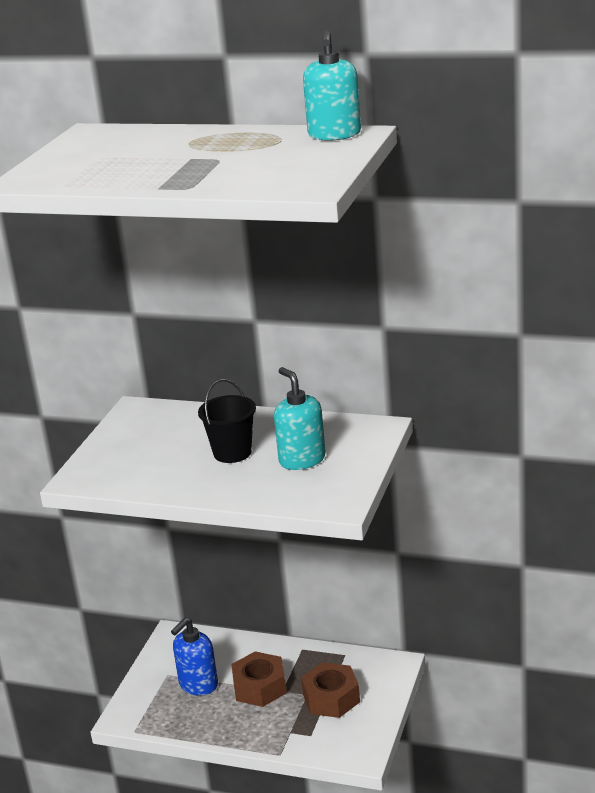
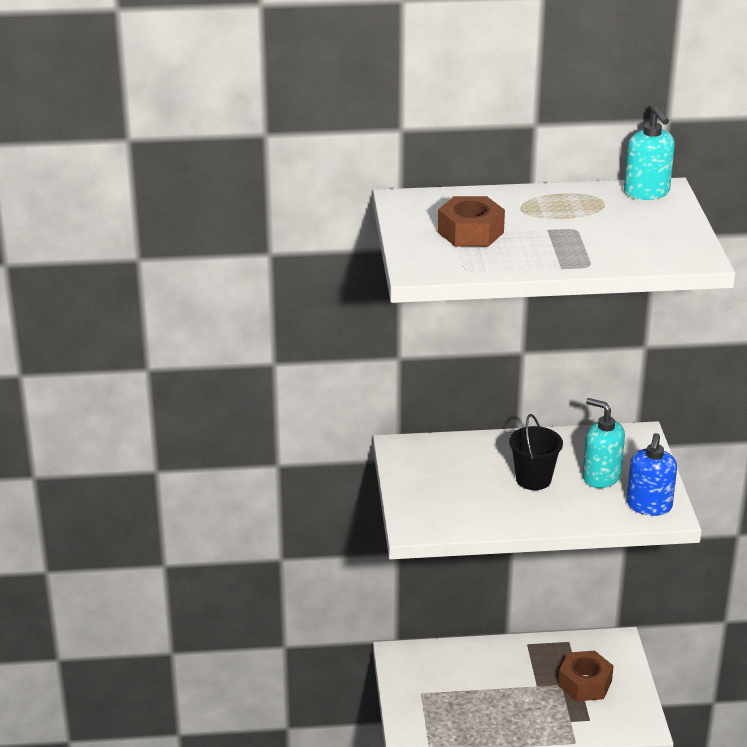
camera: 25 degrees left, 5 degrees up
(198, 684) = (457, 696): blue soap dispenser -> blue soap dispenser (649, 506)
(260, 687) = (515, 687): brown nut -> brown nut (470, 232)

